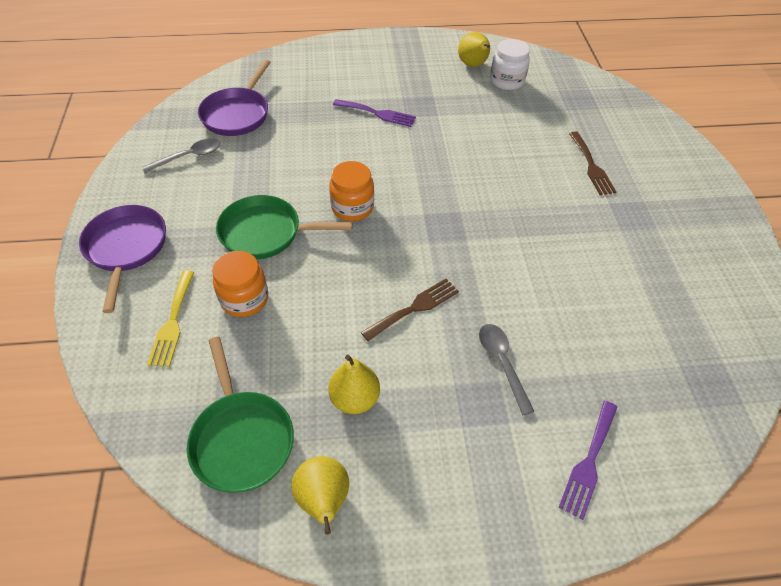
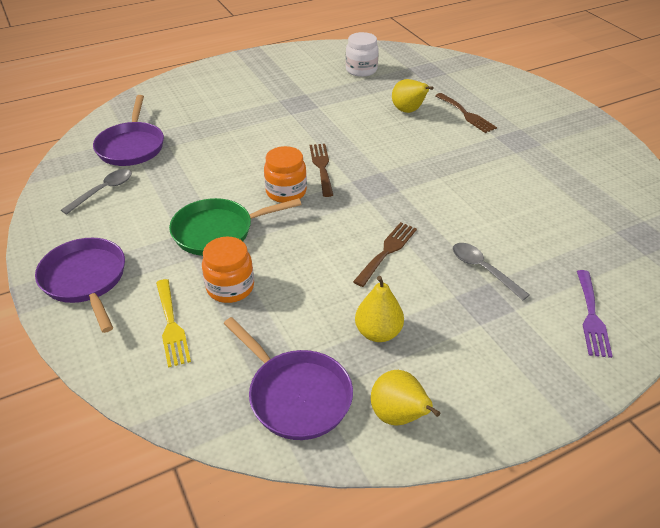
camera: 20 degrees left, 10 degrees down
(241, 438) = (296, 395): green pan -> purple pan
(378, 113) = (264, 117): purple fork -> none
(402, 188) = (321, 167): none -> brown fork
(473, 65) = (325, 64): yellow pear -> yellow pear (408, 111)

